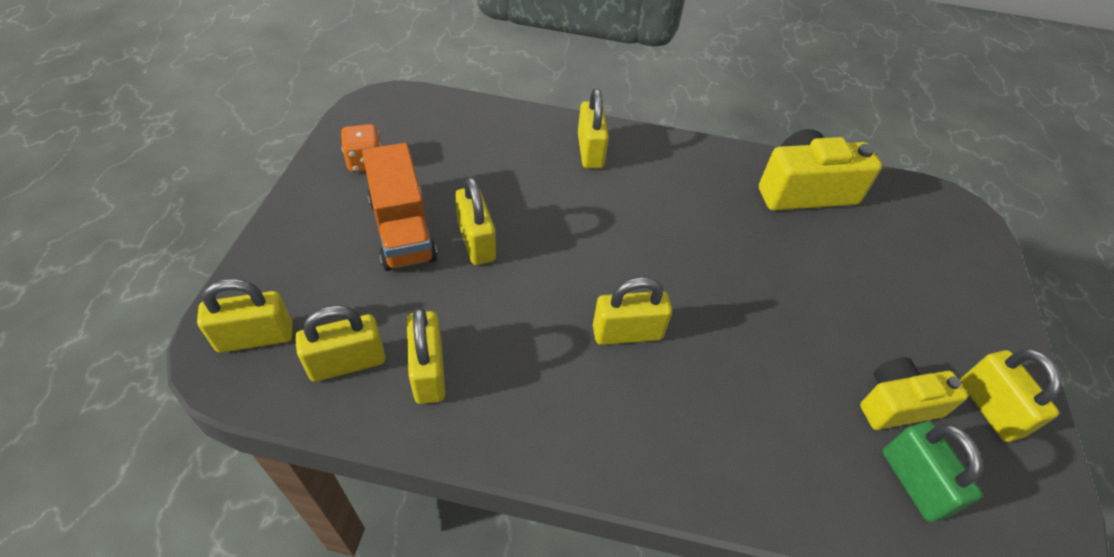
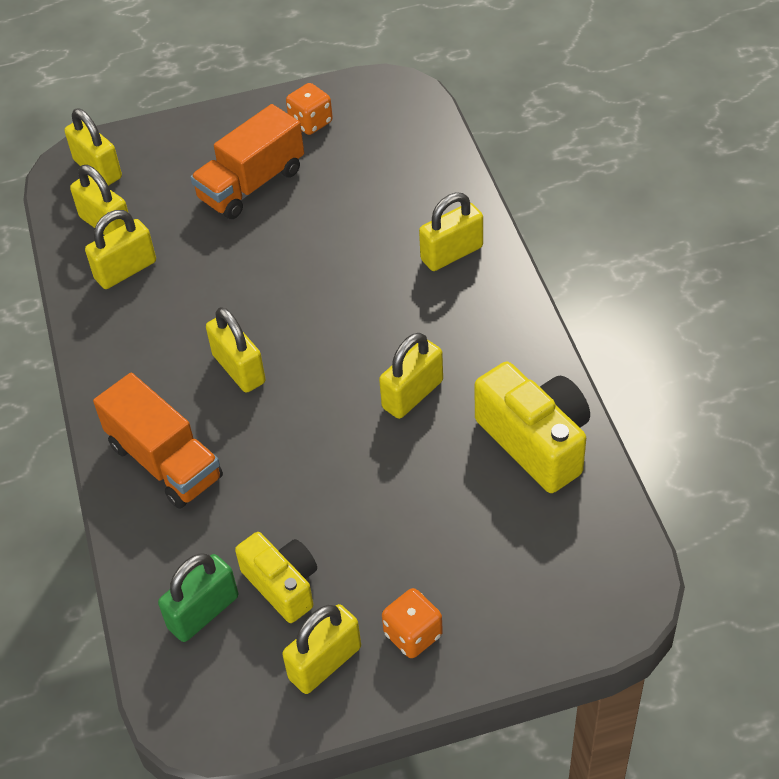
camera: 70 degrees right, 0 degrees up
(476, 241) = (271, 233): yellow padlock -> yellow padlock (412, 394)
(712, 440) = (165, 461): none -> orange truck
(970, 337) = (413, 634): none -> orange dice

